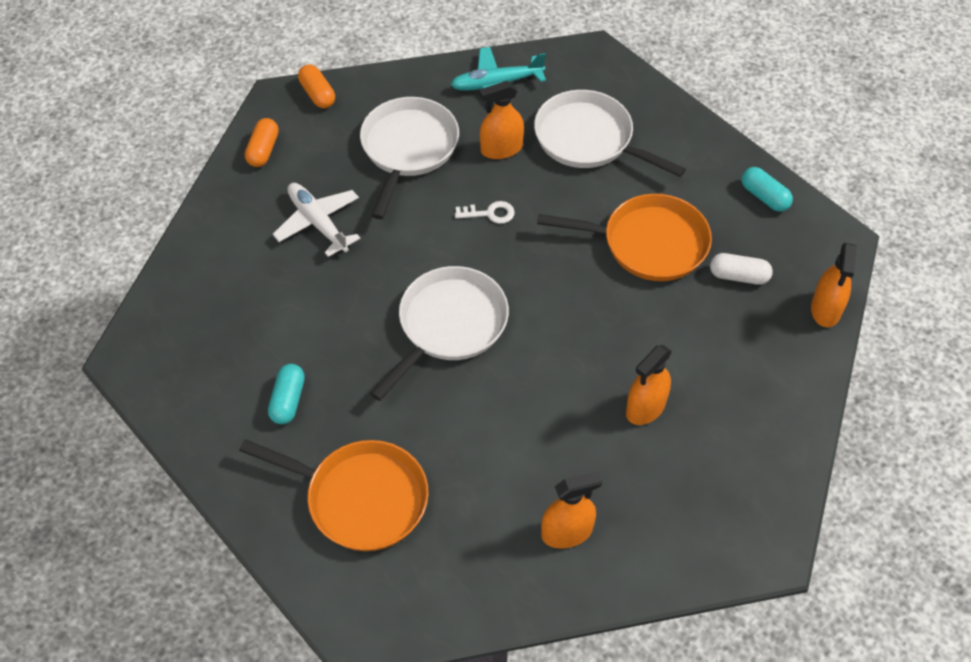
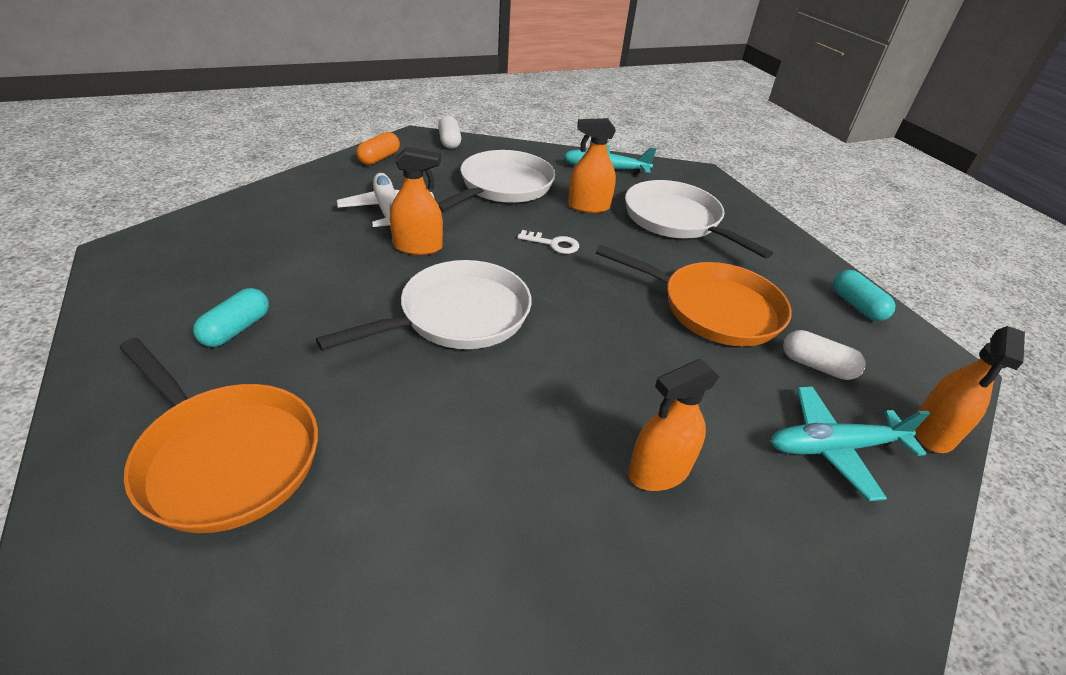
camera: 15 degrees right, 15 degrees down
(317, 94) = (449, 141): orange capsule -> white capsule
(567, 532) = (473, 610): orange spray bottle -> orange spray bottle (418, 247)
(759, 347) = (835, 448): none -> turquoise plane

